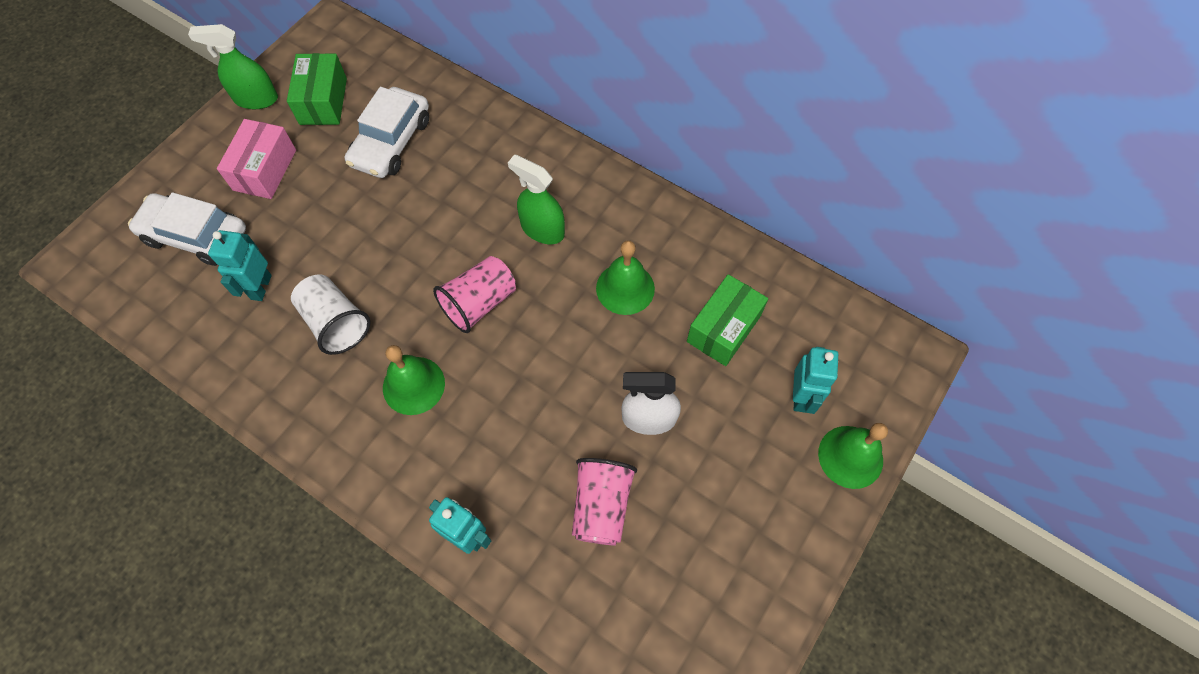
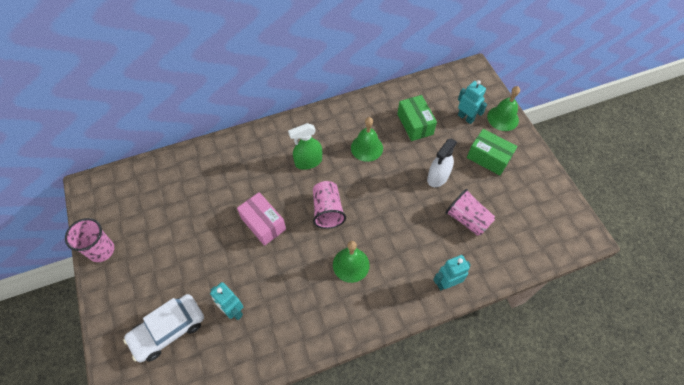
camera: 55 degrees left, 5 degrees down
(256, 99) = (101, 250): green spray bottle -> pink cup
(265, 170) = (156, 270): pink box -> pink box (263, 224)
(323, 101) = (138, 217): green box -> green box (488, 158)
(336, 323) = (286, 283): white cup -> none
(391, 142) = (197, 198): white car -> none

